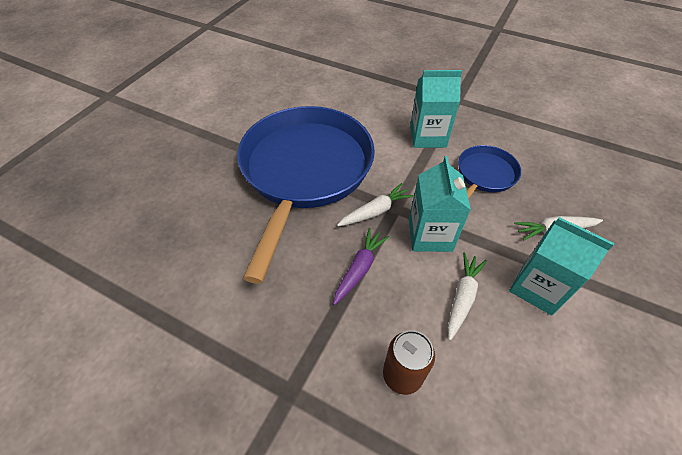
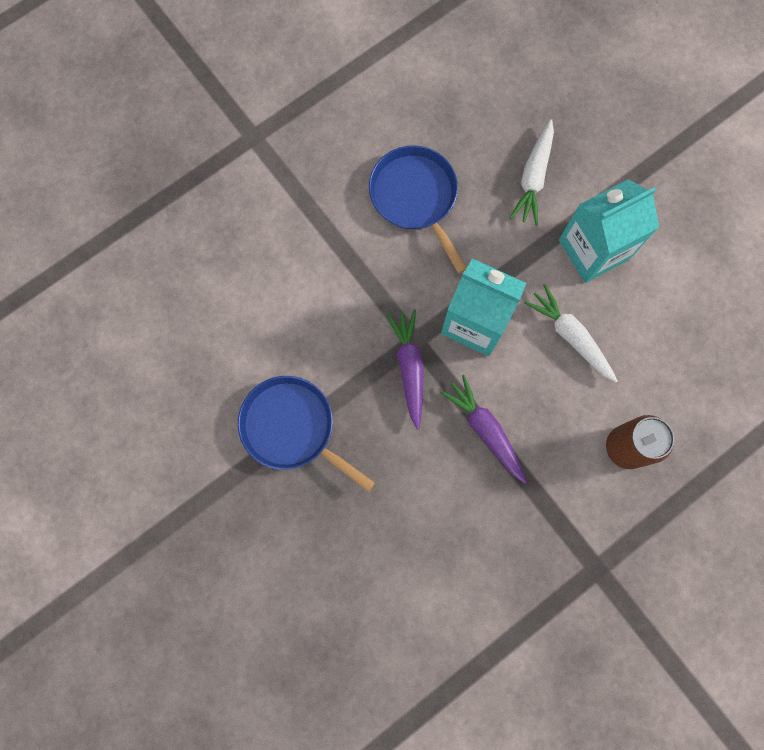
camera: 65 degrees left, 25 degrees up
(305, 170) = (292, 428): blue pan -> blue pan, size x0.45
(375, 211) = (409, 368): white carrot -> purple carrot
(428, 136) = (309, 225): turquoise carton -> none

